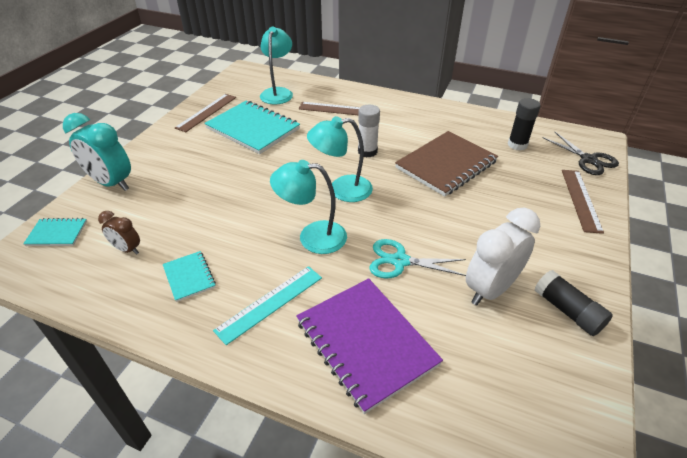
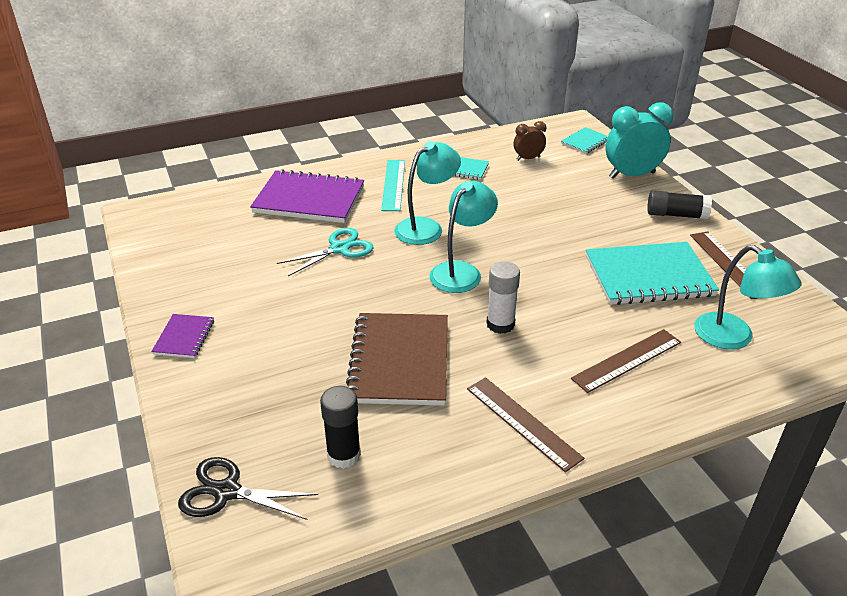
camera: 135 degrees right, 5 degrees down
(490, 289) = (251, 268): white clock -> none
(567, 311) = (178, 286): black glue stick -> black glue stick (676, 215)
(581, 199) = (210, 408): brown ruler -> brown ruler (522, 422)
(581, 256) = (184, 337): none -> purple notebook

